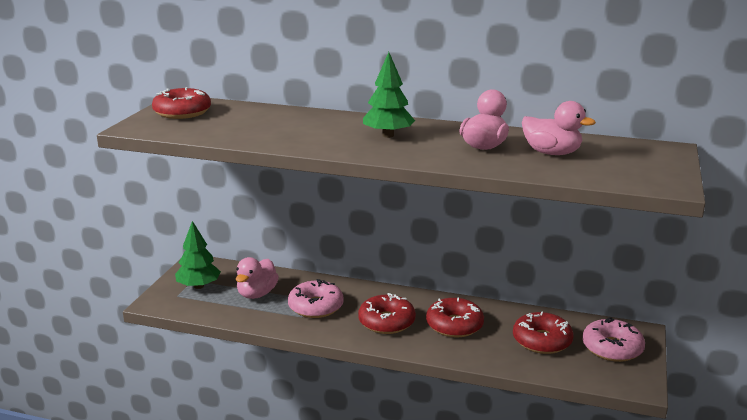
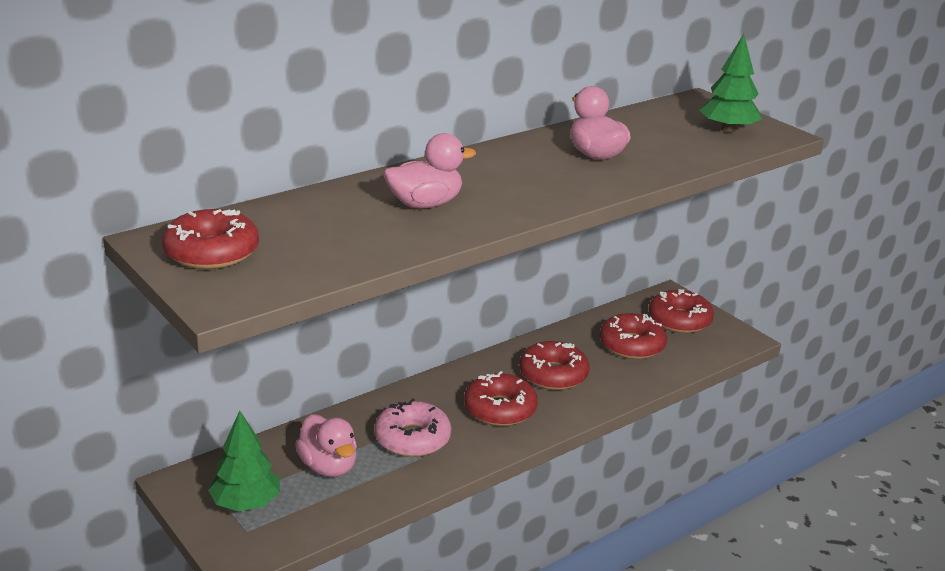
camera: 55 degrees left, 5 degrees up
(388, 135) = (497, 179): green tree -> green tree (728, 130)
(551, 153) = (651, 139): pink duck -> pink duck (425, 204)
(612, 348) = (679, 320): pink donut -> red donut

